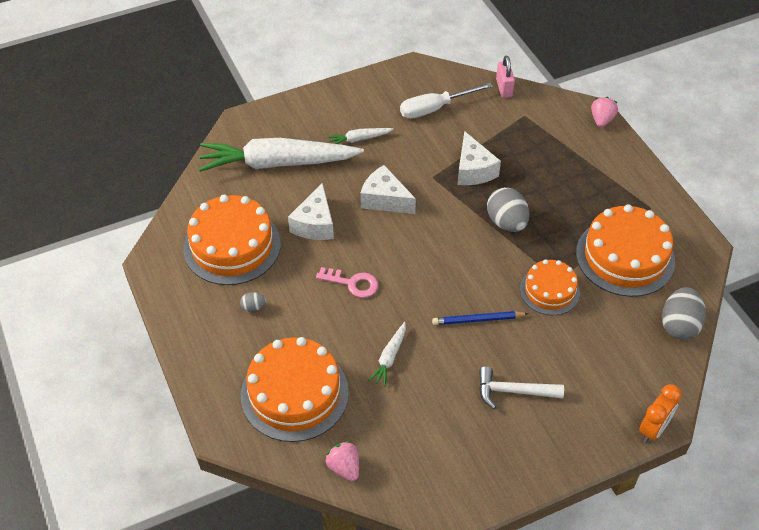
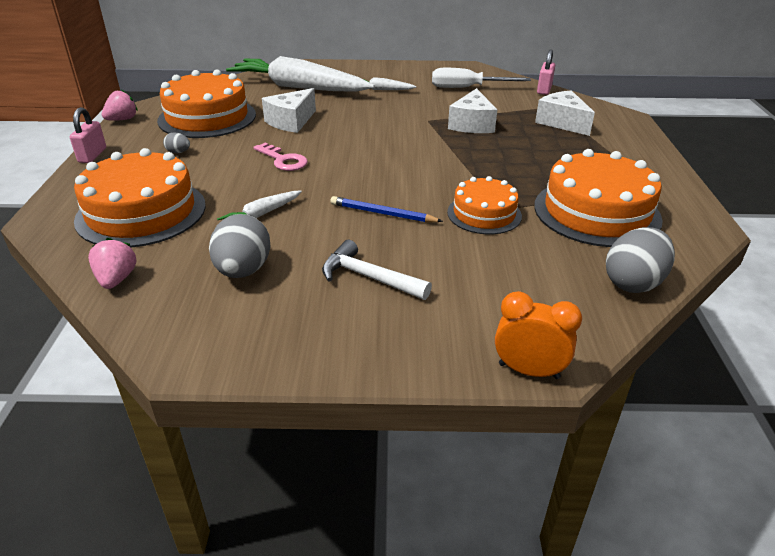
camera: 25 degrees right, 15 degrees down
(180, 341) = (92, 155): none -> pink padlock
(384, 199) = (369, 122): white cheese -> white cheese (562, 123)
(506, 223) = (476, 160): grey egg -> grey egg (243, 270)
(601, 120) = (633, 123): pink strawberry -> pink strawberry (122, 119)
(653, 429) = (529, 371): orange clock -> orange clock turned 135 degrees counterclockwise

